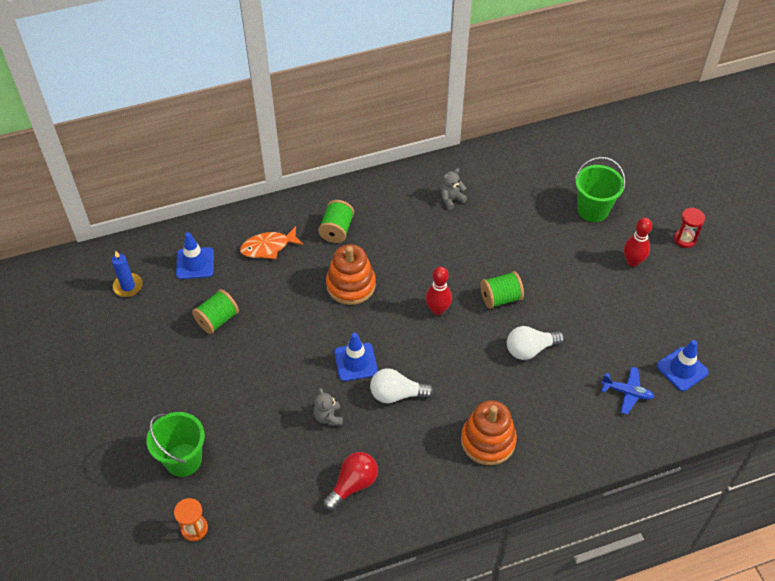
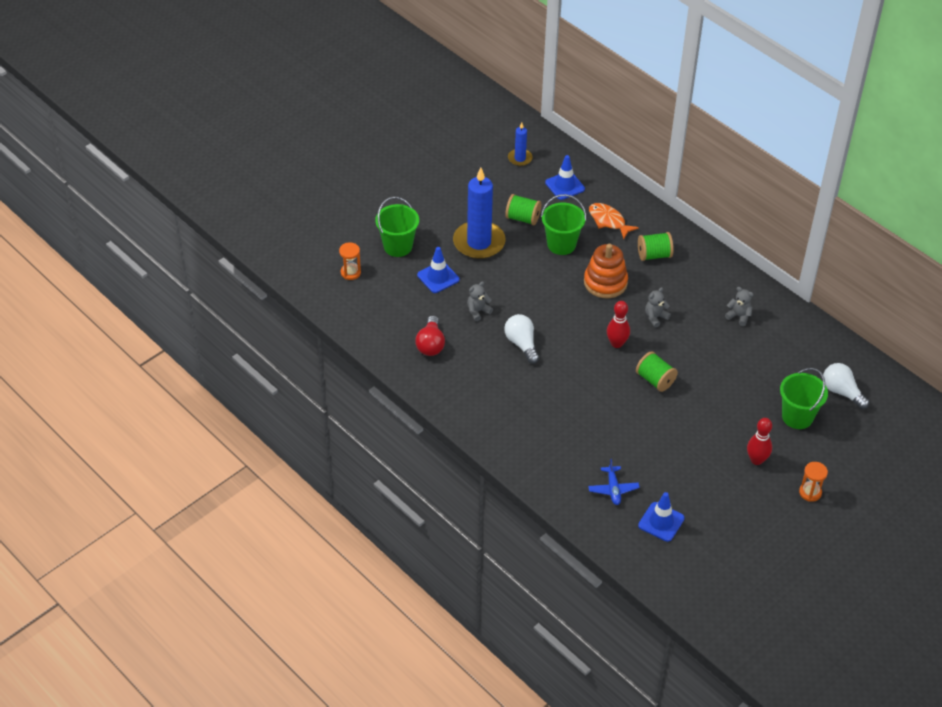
camera: 65 degrees right, 5 degrees down
(227, 375) = (479, 242): none -> blue candle
(276, 301) = (561, 244): none -> green bucket
(353, 485) = (430, 344): red light bulb -> red light bulb turned 75 degrees clockwise
(355, 362) = (535, 310): blue traffic cone -> blue traffic cone (438, 277)
(419, 263) = (655, 317): none -> grey teddy bear
(488, 441) = (513, 411): orange stacking toy -> none
(530, 349) = (616, 414): white light bulb -> white light bulb (841, 392)
(684, 239) = (810, 492): red hourglass -> orange hourglass

